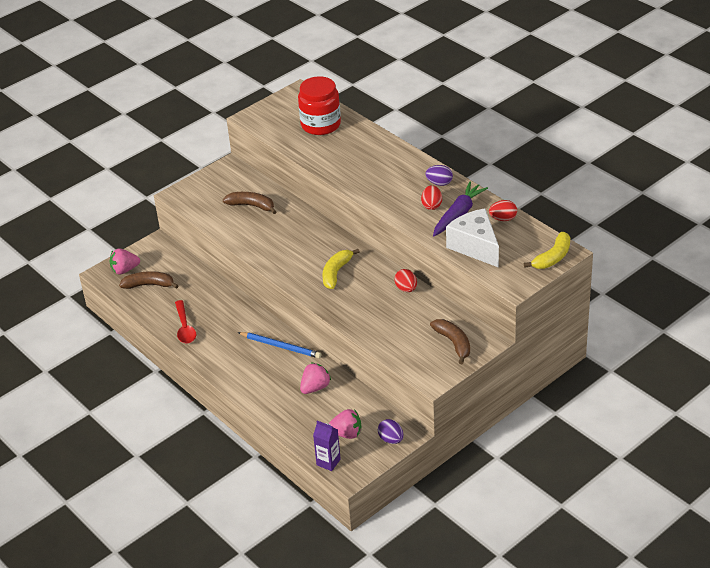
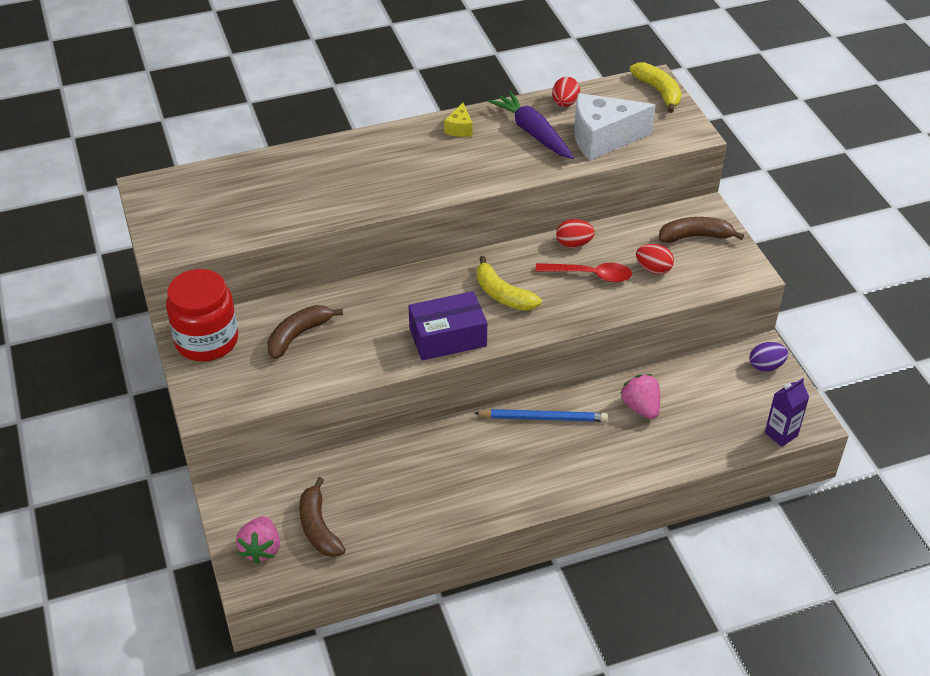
camera: 70 degrees left, 5 degrees up
(149, 285) = (318, 527): brown banana -> brown banana turned 45 degrees counterclockwise
(185, 327) = (442, 510): red spoon -> red spoon (590, 275)
(281, 346) = (543, 418): blue pencil -> blue pencil turned 45 degrees clockwise
(284, 262) = (447, 337): none -> purple box
(320, 125) = (246, 189): red jar -> red jar (207, 340)
(346, 433) = (738, 402): pink strawberry -> none
(431, 205) = (499, 147): red egg -> red egg (653, 269)
(439, 183) = (459, 128): purple egg -> yellow cheese

